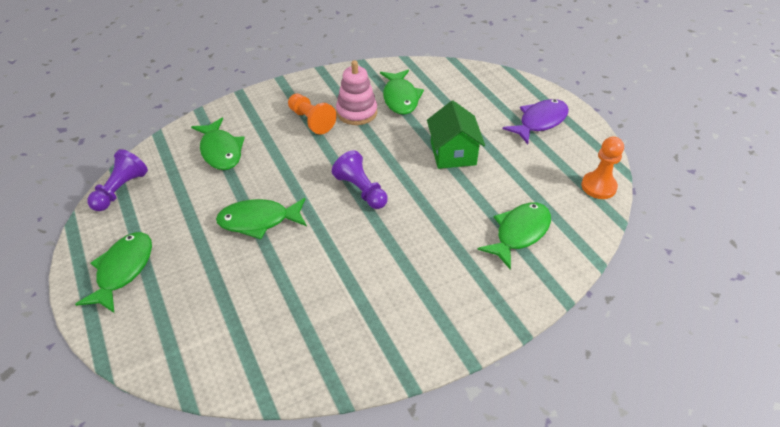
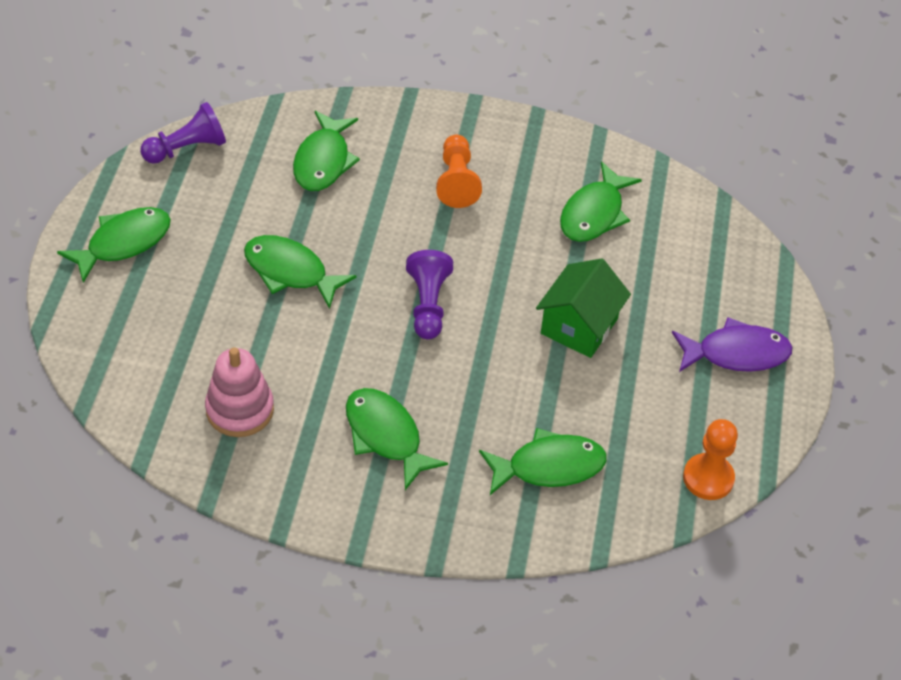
camera: 35 degrees right, 5 degrees up
(357, 112) = (520, 202): pink stacking toy -> pink stacking toy (240, 410)
(413, 277) = (386, 436): none -> green fish

